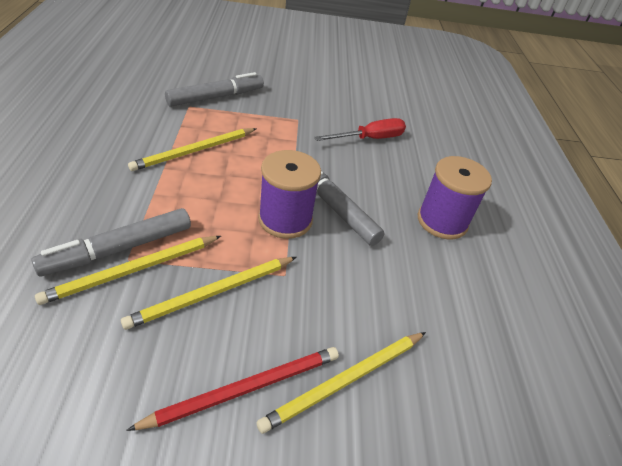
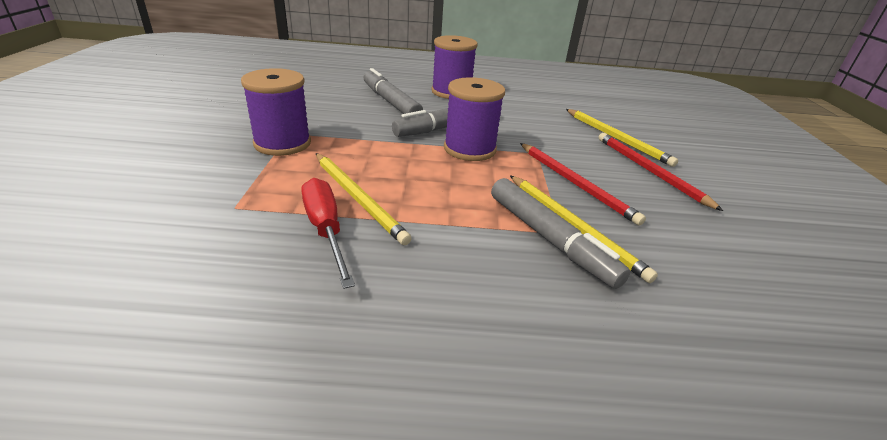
camera: 85 degrees left, 10 degrees down
(212, 293) = (575, 184): yellow pencil -> red pencil
(215, 97) = (216, 185): grey marker -> grey marker (391, 102)
(278, 117) = (282, 143): none -> purple spool
(369, 139) = (335, 103): red screwdriver -> red screwdriver (326, 230)

